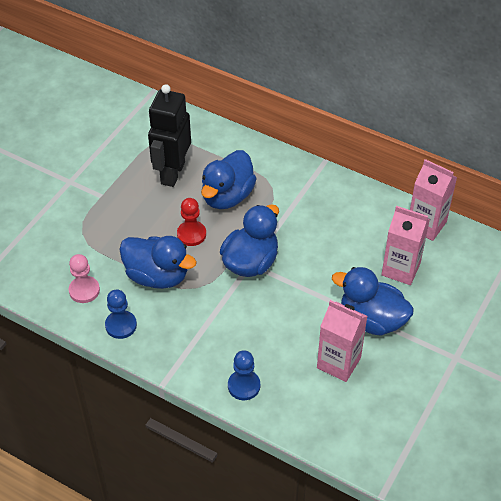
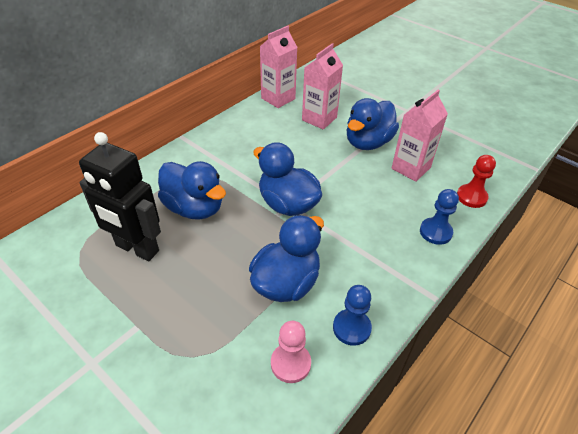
camera: 80 degrees left, 5 degrees down
(191, 234) = (236, 244): red pawn -> red pawn (471, 197)

